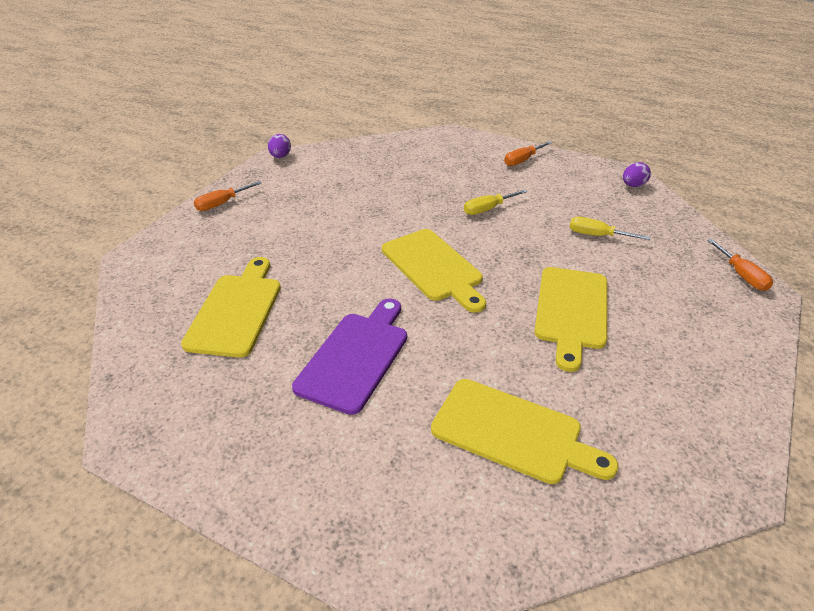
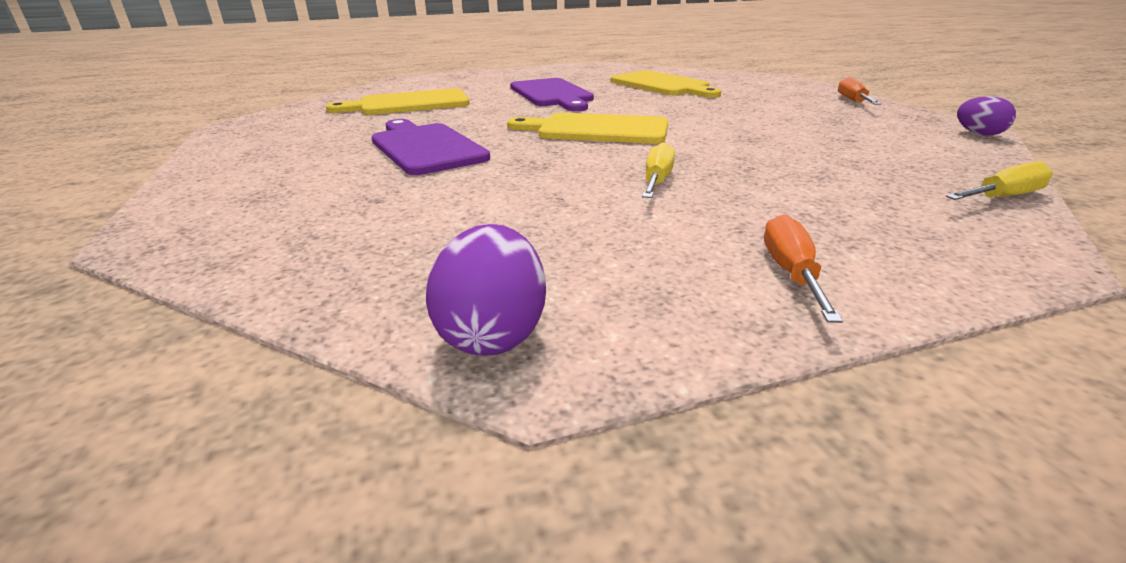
camera: 135 degrees right, 10 degrees down
(571, 311) = (425, 147): yellow cutting board -> purple cutting board
(597, 235) = (468, 210): yellow screwdriver -> yellow screwdriver (1003, 197)
(633, 185) = (493, 334): purple egg -> purple egg, size x1.51
(741, 275) = (188, 246): orange screwdriver -> none

